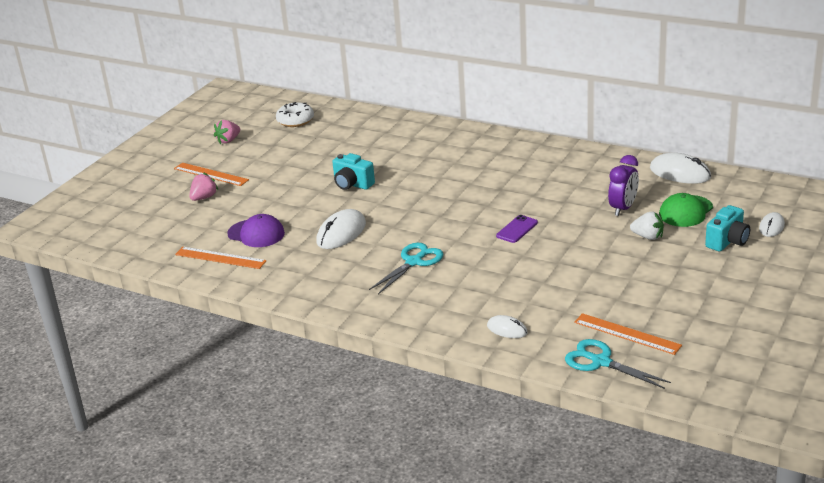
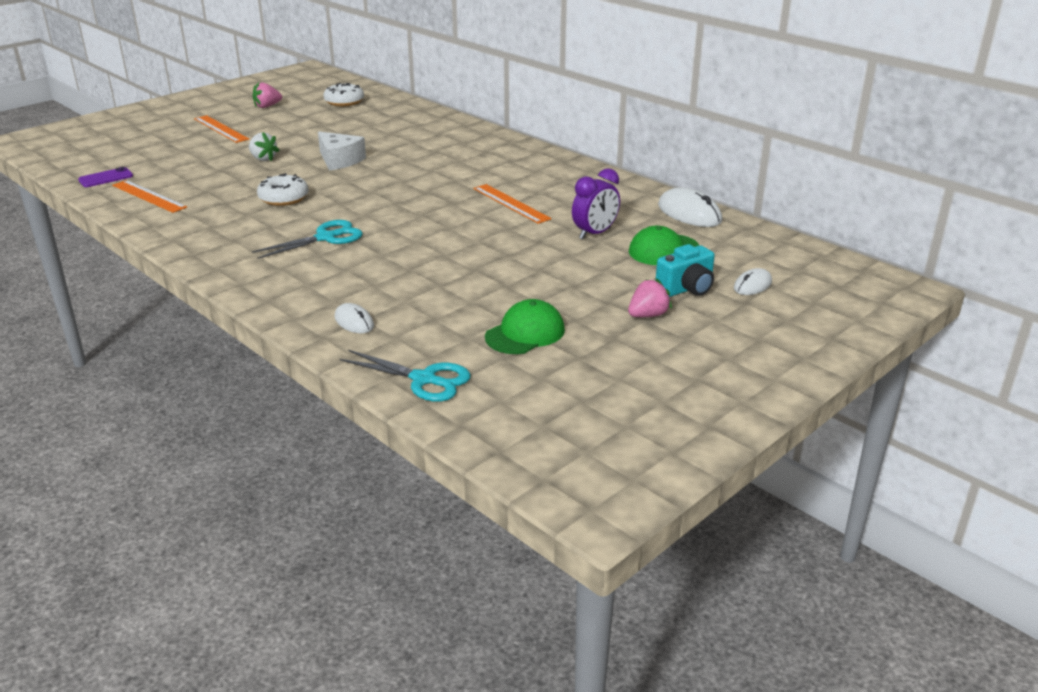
camera: 15 degrees right, 0 degrees up
(204, 197) = (193, 145): pink strawberry -> pink strawberry (648, 315)
(256, 234) = (204, 183): purple cap -> none
(341, 233) = (283, 198): white mouse -> white donut
(352, 184) = (339, 160): turquoise camera -> white cheese
(517, 229) = (461, 230): purple phone -> purple phone (106, 178)
(601, 362) = (424, 379): turquoise scissors -> turquoise scissors turned 150 degrees clockwise
(627, 334) = (482, 357): orange ruler -> orange ruler (511, 203)
(641, 307) = (525, 333): none -> green cap
(648, 237) = (597, 265): white strawberry -> white strawberry (263, 159)

